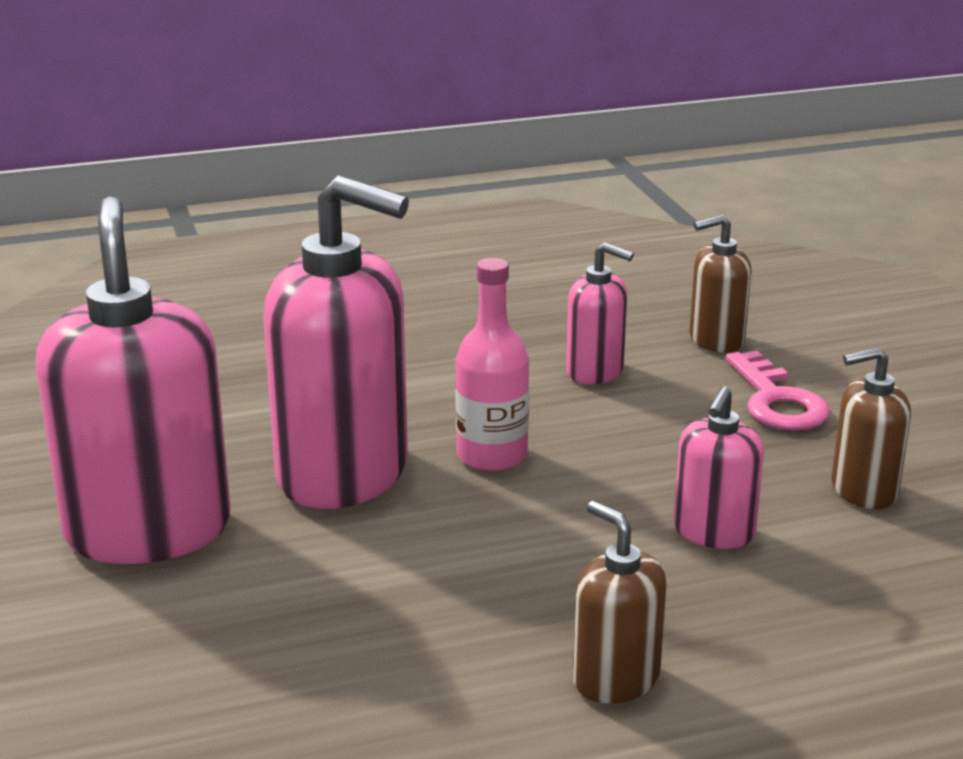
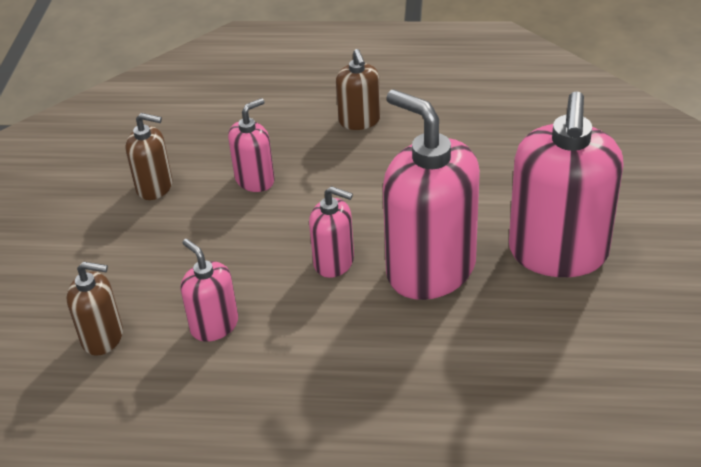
camera: 155 degrees left, 15 degrees up
(492, 455) = (334, 262): pink bottle -> pink soap dispenser
(777, 401) = (127, 264): pink key -> none

